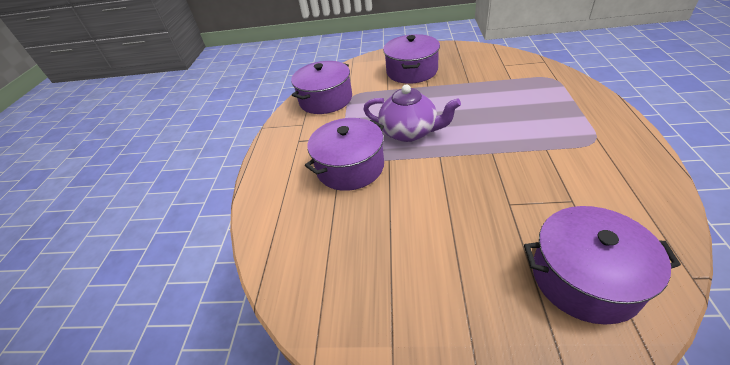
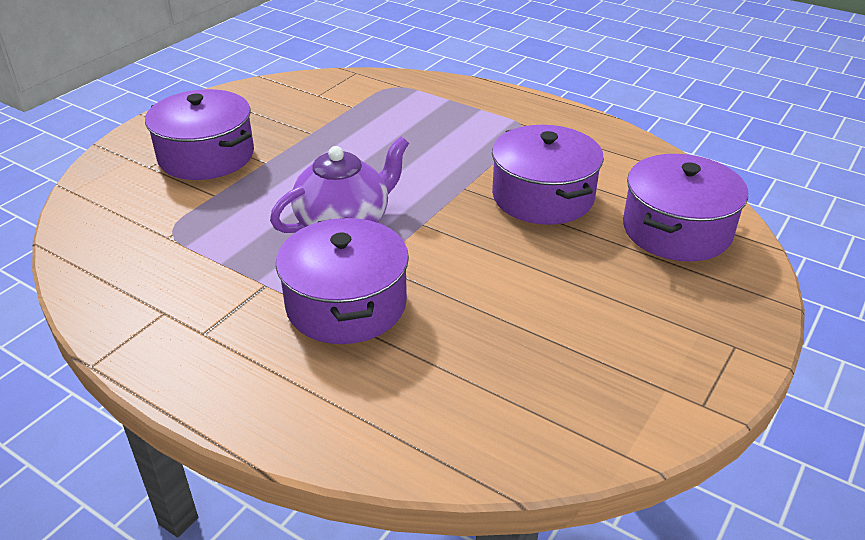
camera: 65 degrees left, 5 degrees down
(326, 99) = (134, 261): purple pot -> purple pot (543, 196)

